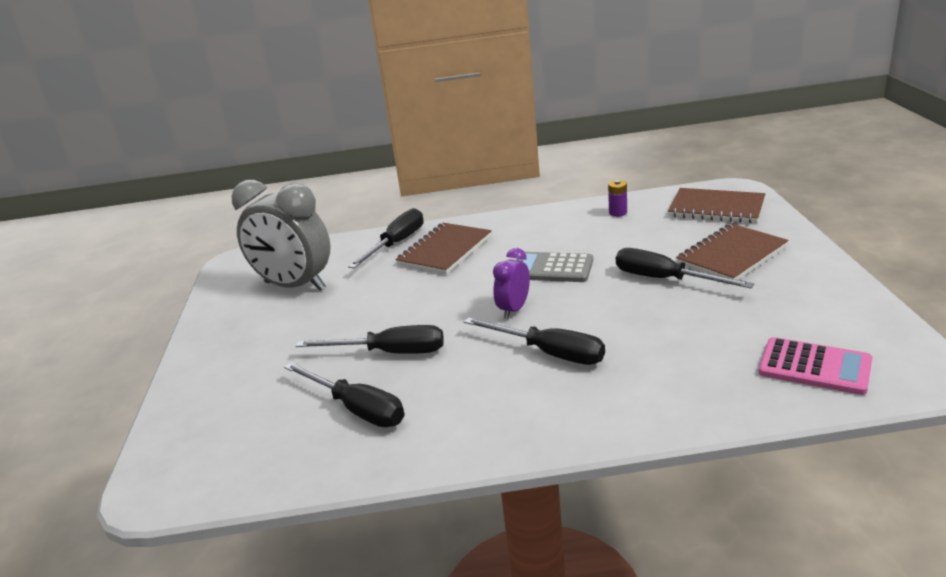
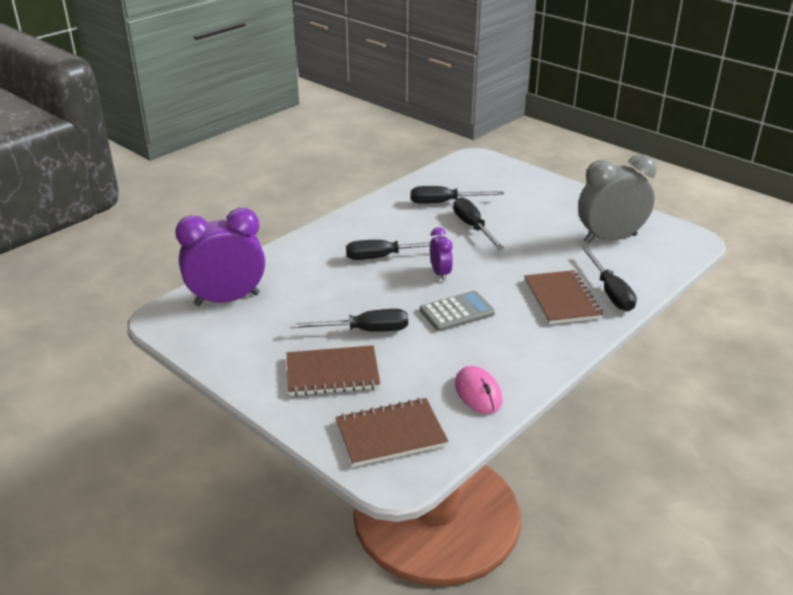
camera: 135 degrees right, 5 degrees up
(390, 353) = (473, 227): black screwdriver -> black screwdriver turned 105 degrees clockwise
(618, 213) = (478, 393): purple battery -> pink mouse
(731, 255) = (332, 373): brown notebook -> brown notebook turned 75 degrees clockwise
(814, 367) = (227, 299): pink calculator -> purple clock

